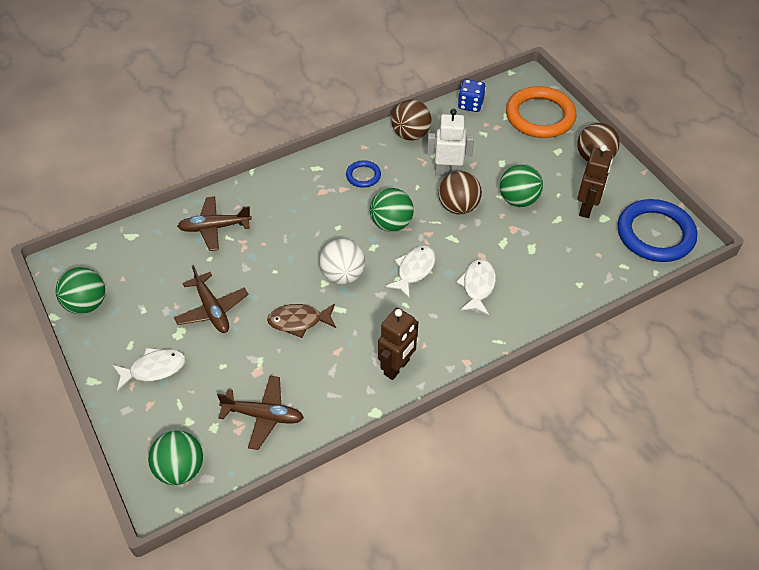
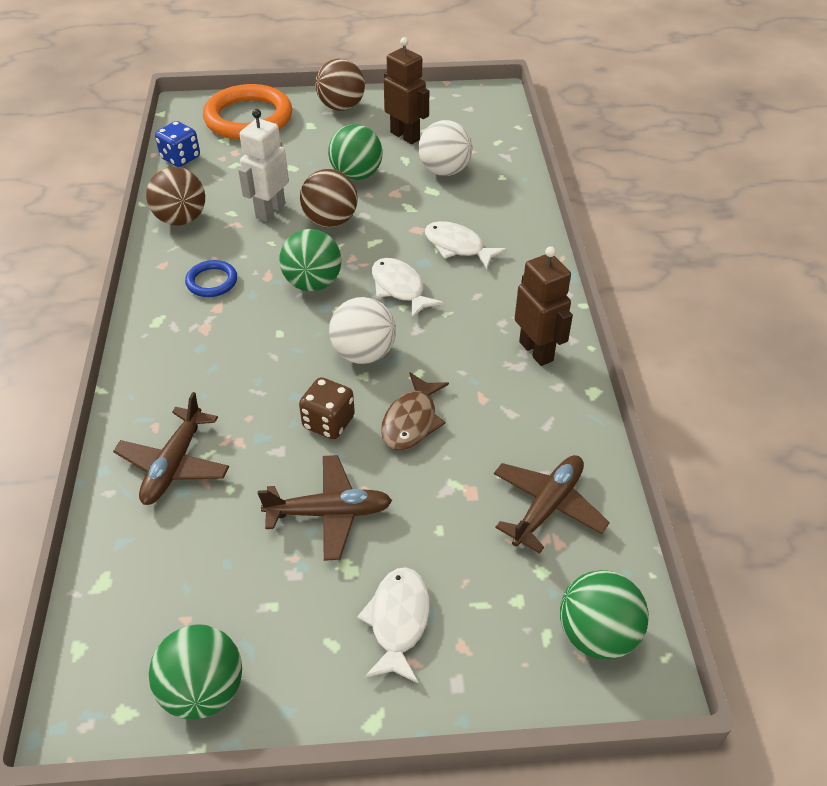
camera: 65 degrees left, 5 degrees down
(277, 281) = (328, 422): none -> brown dice
(560, 247) = (444, 171): none -> white ball
(655, 234) = (471, 109): blue ring -> none

